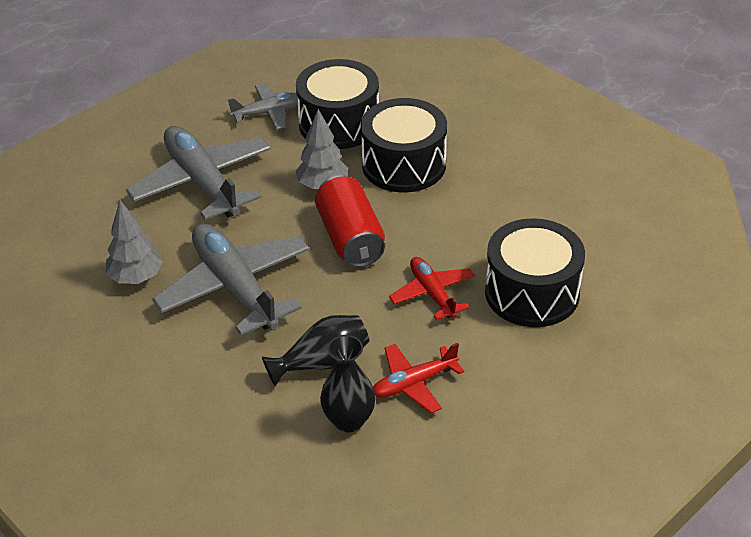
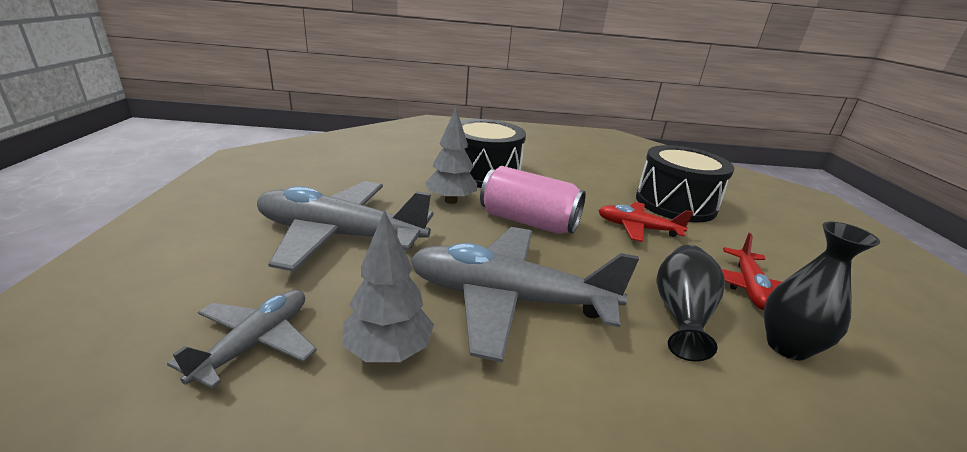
camera: 50 degrees left, 15 degrees down
(269, 113) = (332, 176): grey plane -> grey plane (255, 343)
(339, 123) = (401, 167): black drum -> none
(350, 238) = (528, 221): red can -> pink can

